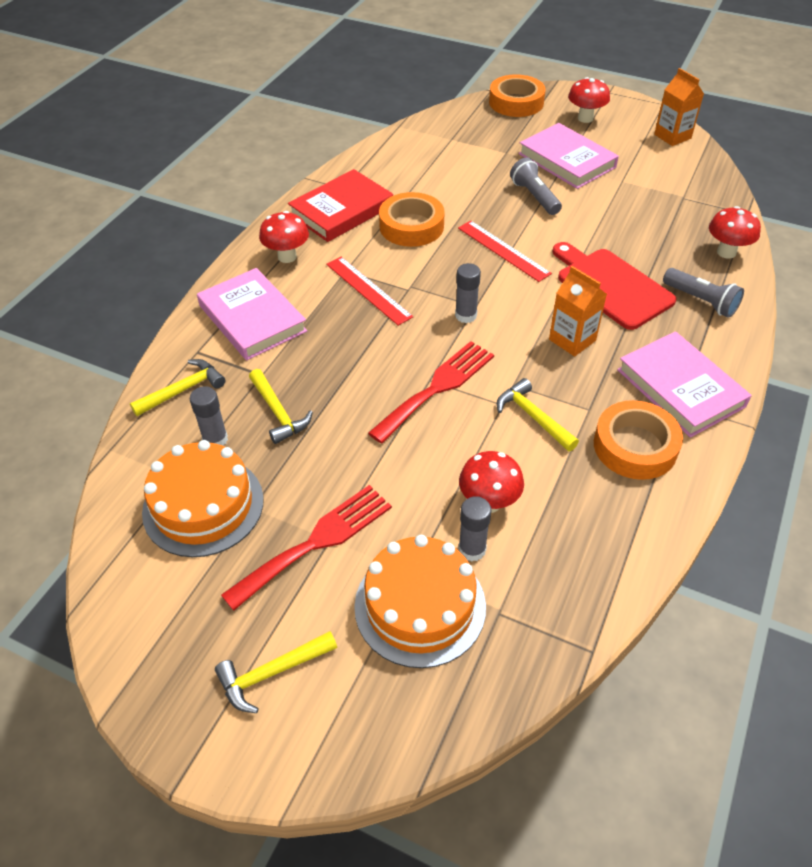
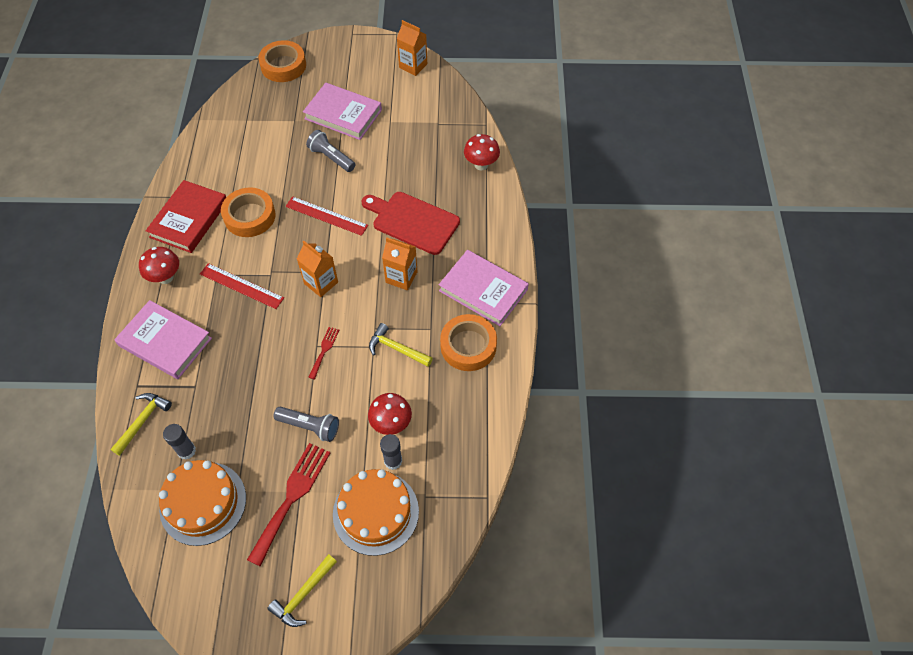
camera: 25 degrees left, 10 degrees up
(278, 413) = (222, 412): yellow hammer -> none
(437, 388) = (324, 350): red fork -> red fork, size x0.51
(466, 315) = (321, 283): grey glue stick -> orange carton
(585, 118) = (343, 67): red mushroom -> none
(701, 301) = (476, 213): grey flashlight -> grey flashlight (310, 426)

